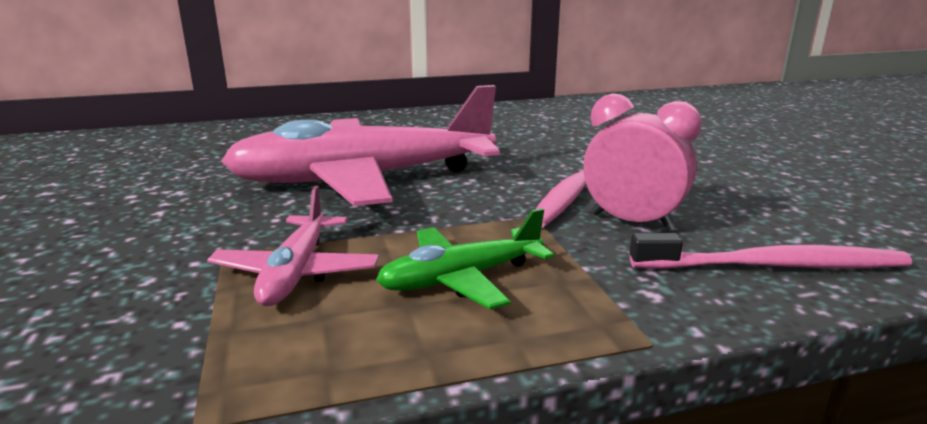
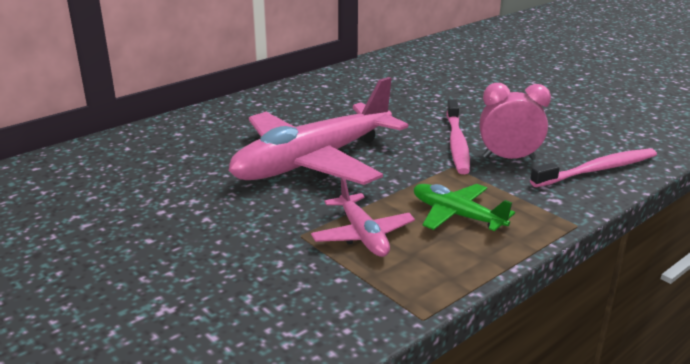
camera: 25 degrees left, 5 degrees up
(461, 278) = (457, 215): green plane -> green plane turned 90 degrees clockwise

